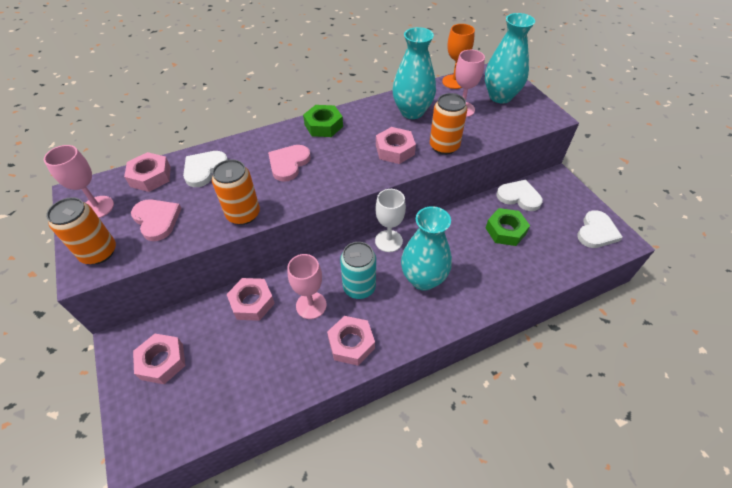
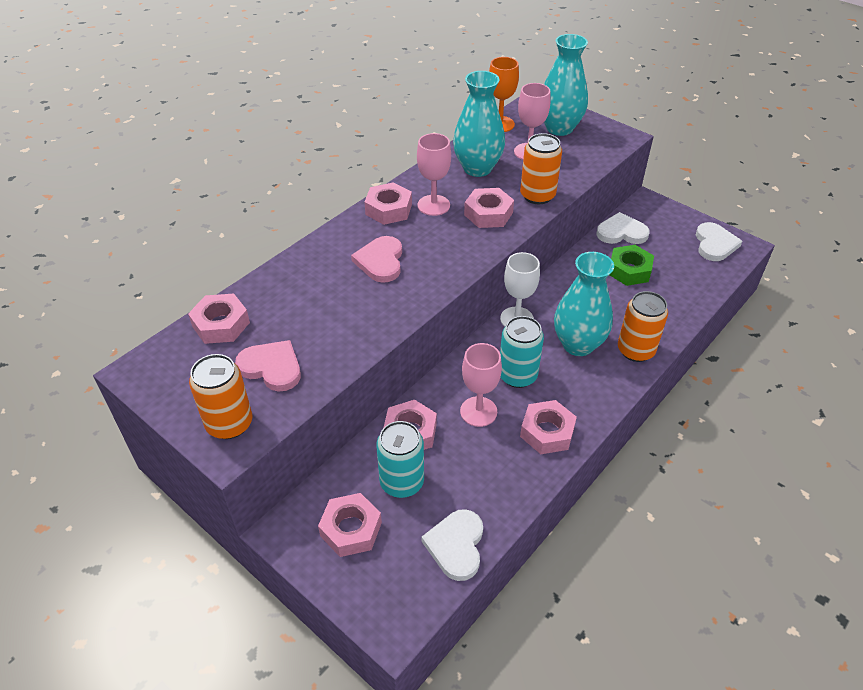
camera: 25 degrees left, 5 degrees down
(97, 207) = (182, 378): pink goblet -> pink goblet (433, 205)
(204, 169) = (283, 297): white heart -> white heart (456, 545)
(220, 339) = (402, 482): none -> turquoise can
(243, 214) = (371, 329): orange can -> orange can (635, 350)
(323, 125) = (388, 209): green nut -> pink nut

